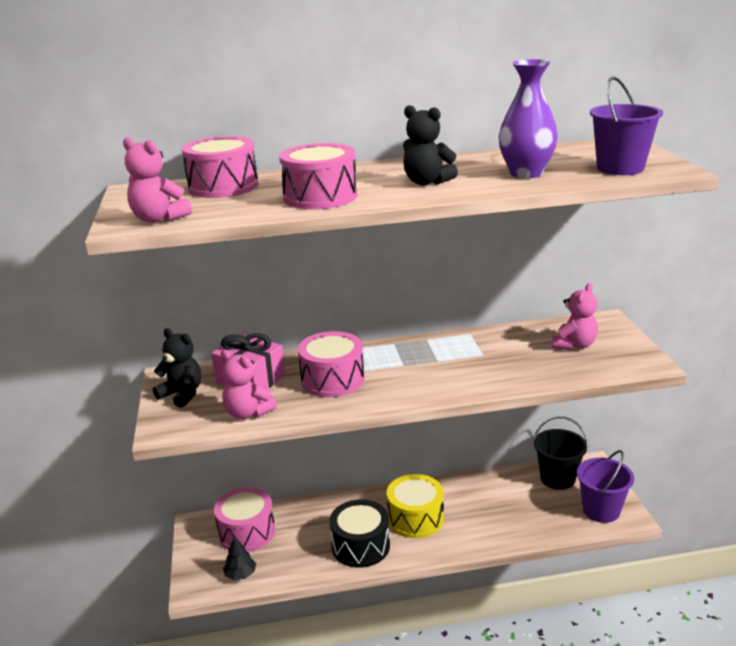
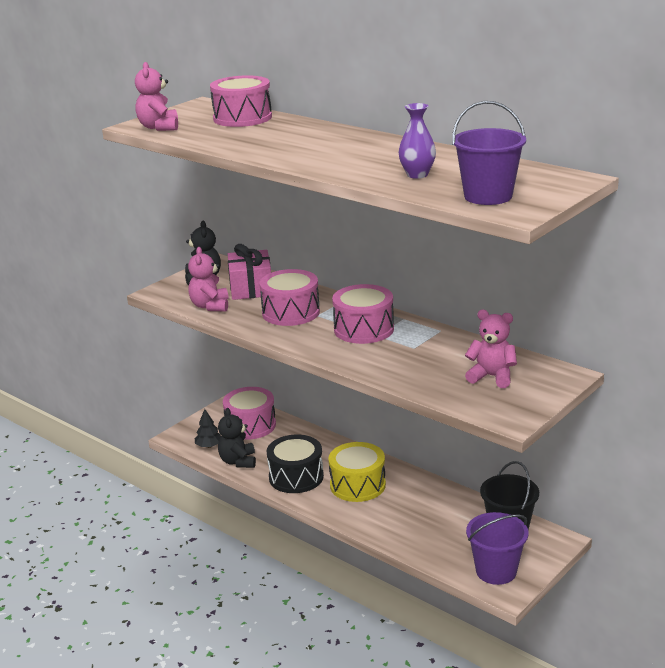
camera: 50 degrees right, 0 degrees up
(320, 196) = (261, 144): pink drum -> pink drum (364, 329)
(426, 182) = (342, 157): black teddy bear -> black teddy bear (238, 461)
(526, 173) = (417, 175): purple vase -> purple vase, size x0.66
(574, 345) = (492, 377): pink teddy bear -> pink teddy bear turned 150 degrees counterclockwise

